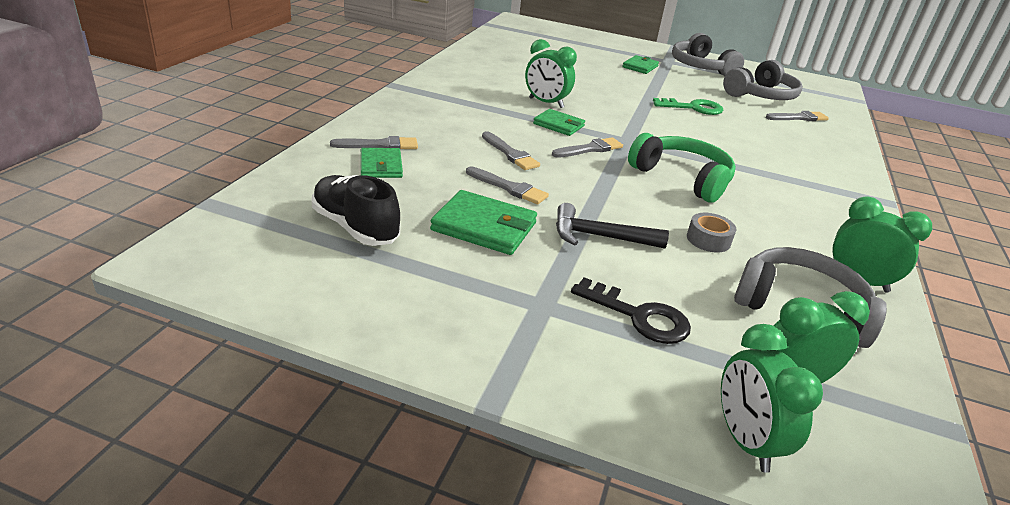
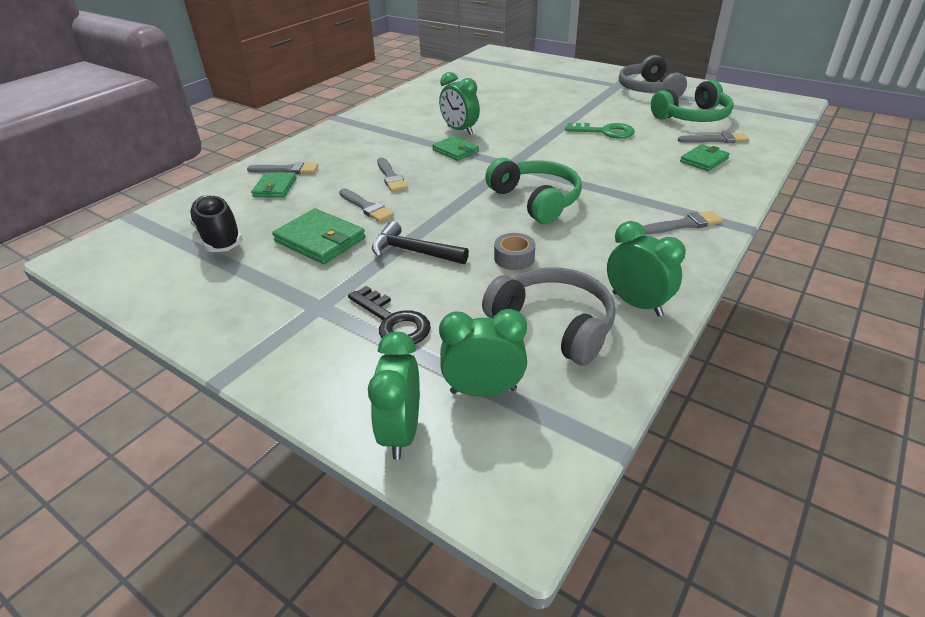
camera: 20 degrees right, 5 degrees up
(590, 149) = (467, 173): grey brush -> grey brush (684, 224)
(640, 67) = (582, 92): green wallet -> green wallet (704, 160)
(761, 95) = (692, 117): grey headphones -> green headphones

